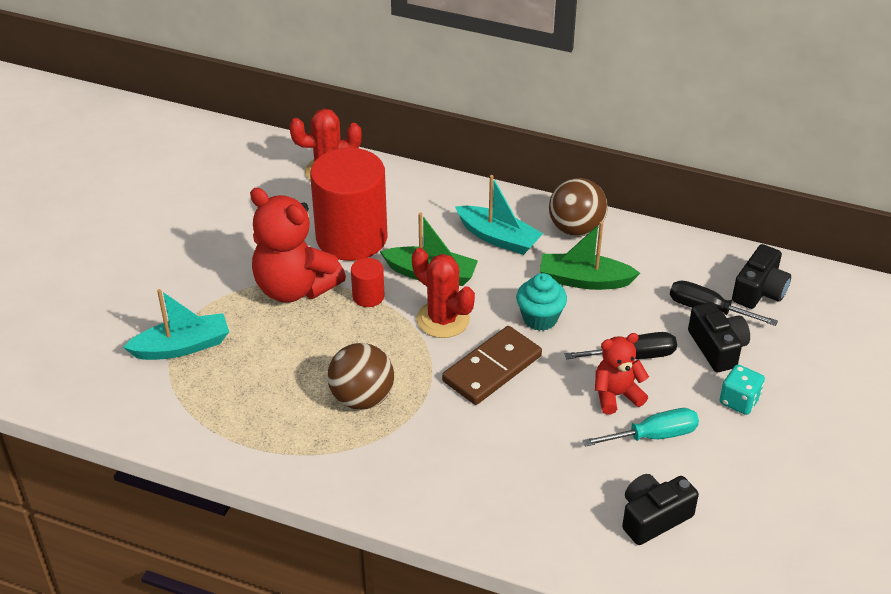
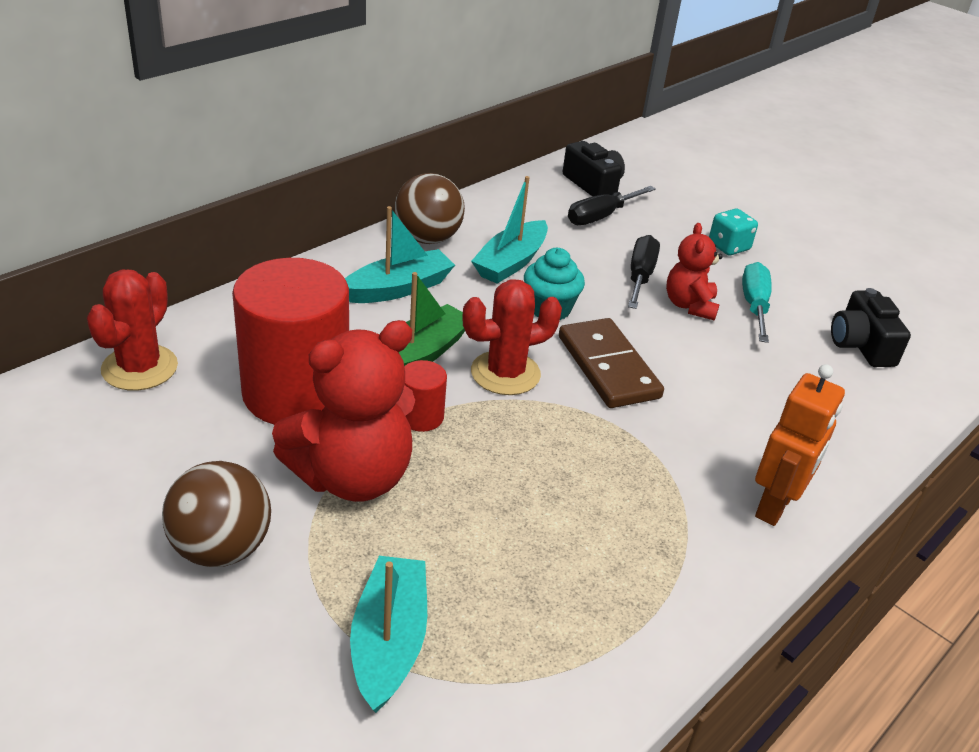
camera: 70 degrees left, 5 degrees down
(362, 398) = (603, 484): brown ball -> brown ball (221, 548)
(398, 492) = (775, 506): none -> orange robot
(584, 280) = (511, 262): green boat -> turquoise boat
(717, 348) = (654, 231): black camera -> none

